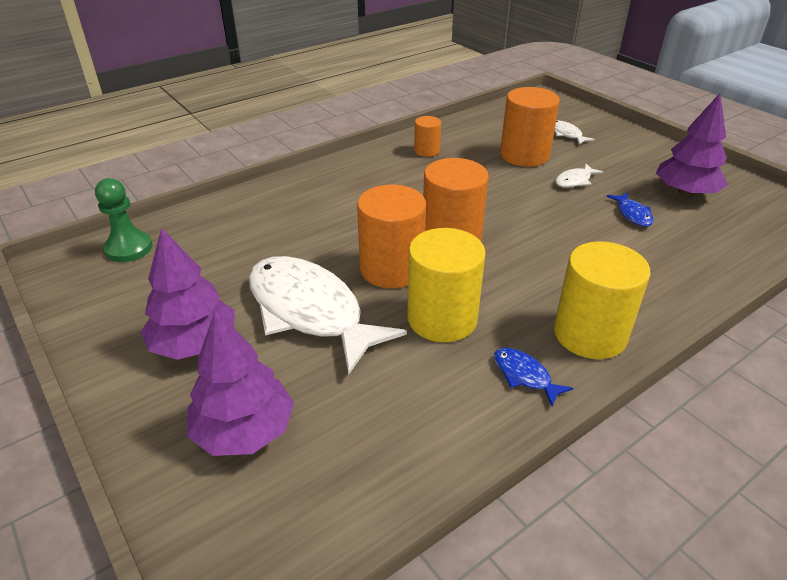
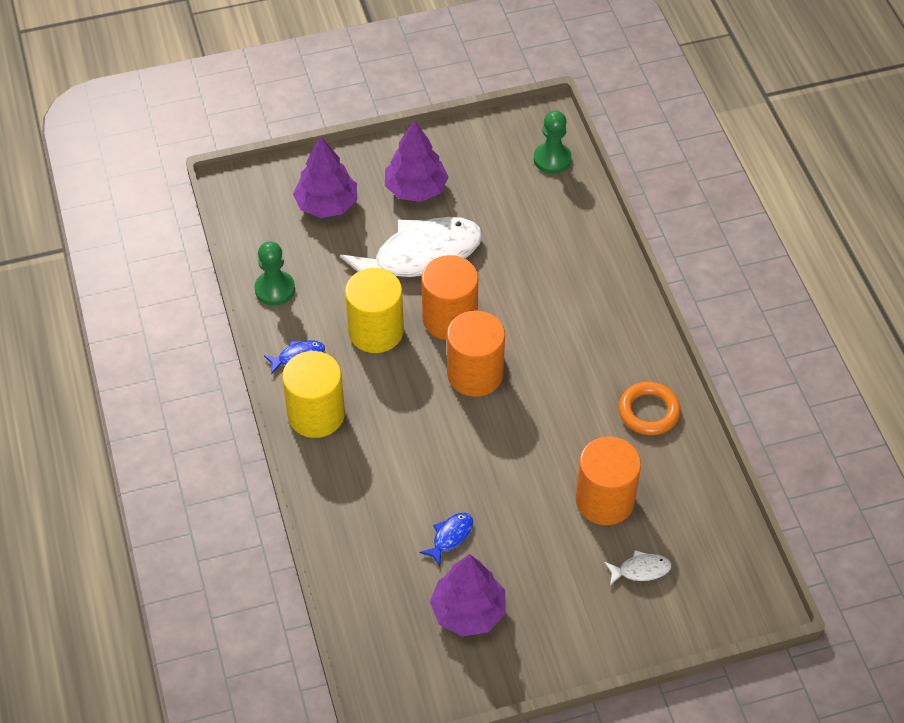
camera: 110 degrees right, 15 degrees up
(426, 151) = (649, 411): orange cylinder -> orange ring
(431, 439) = (275, 289): none -> green pawn
(574, 181) = (532, 520): white fish -> none
(632, 214) = (450, 537): blue fish -> blue fish turned 120 degrees clockwise

